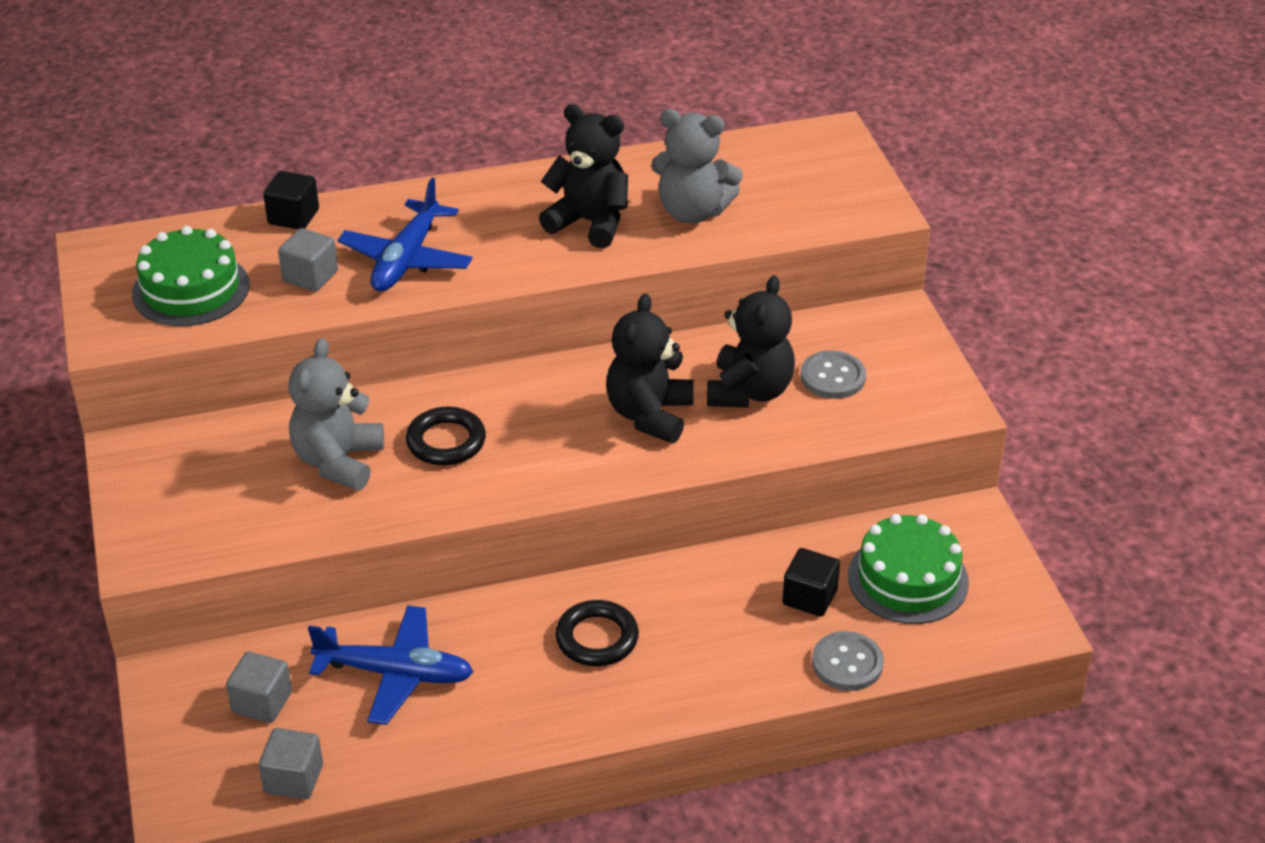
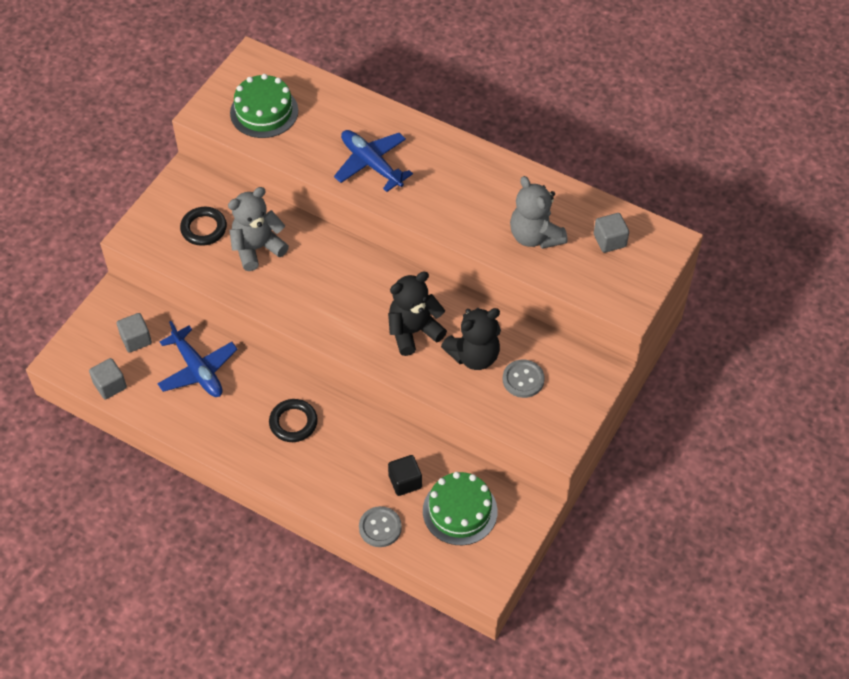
camera: 45 degrees right, 15 degrees up
(293, 217) = (351, 101): black cube -> none
(310, 276) = (320, 142): grey cube -> grey cube (609, 240)
(406, 259) = (371, 164): blue plane -> blue plane turned 75 degrees clockwise
(446, 441) = (311, 274): black ring -> black ring (204, 228)
(589, 222) = (478, 205): black teddy bear -> none

